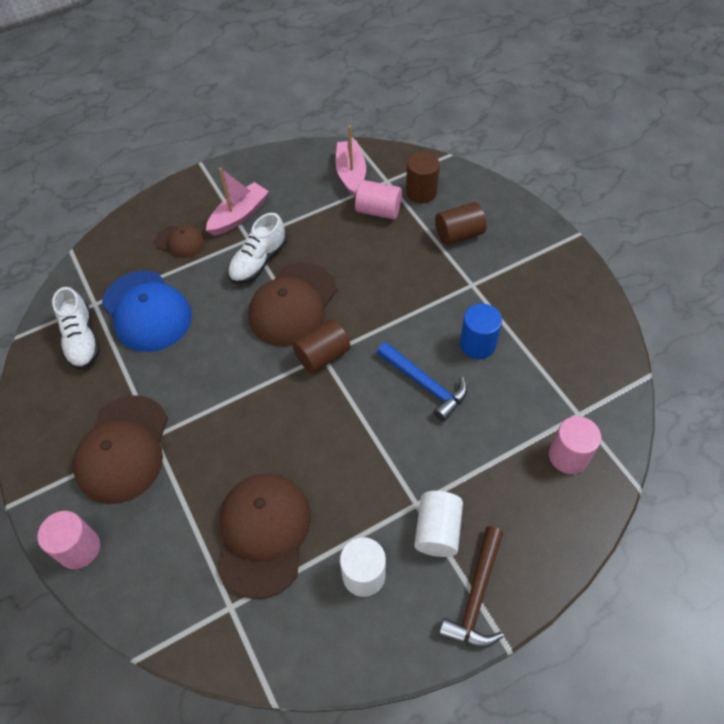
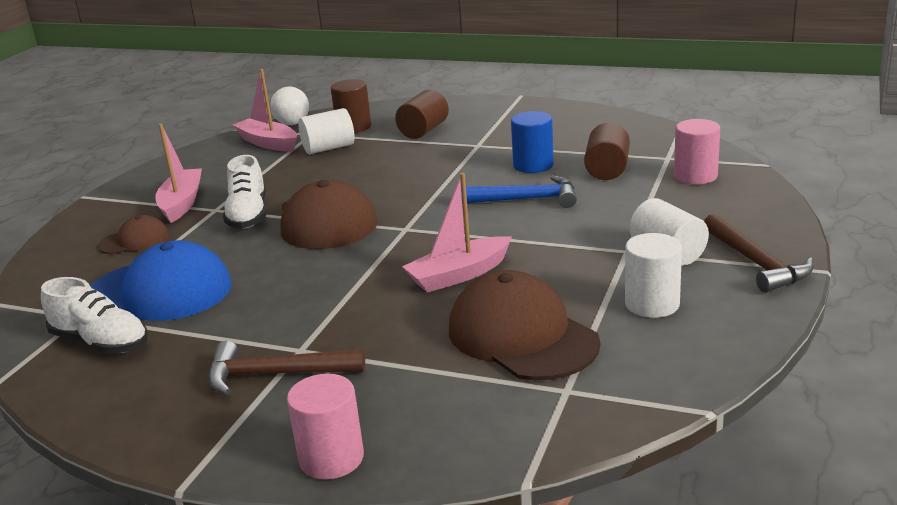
camera: 40 degrees left, 30 degrees down
(123, 449) = (276, 374): brown cap -> brown hammer
(297, 437) = (459, 275): none -> pink boat
(322, 356) = (405, 228): brown cylinder -> brown cylinder (607, 170)
(378, 211) = (328, 148): pink cylinder -> white cylinder
(389, 157) = (292, 124): none -> white ball

